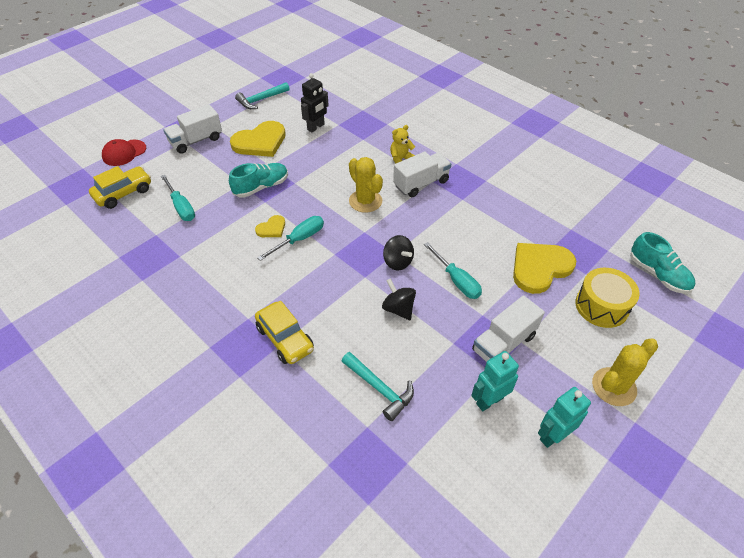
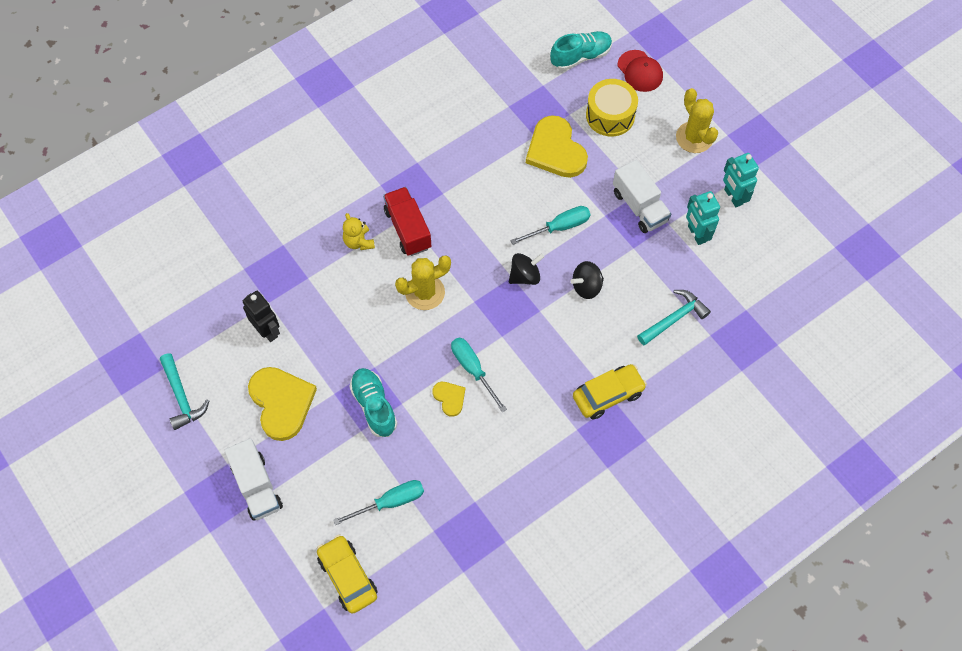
camera: 80 degrees left, 15 degrees up
(124, 153) = (259, 584): red cap -> red cap (640, 71)
(421, 184) = (408, 229): white truck -> red truck

